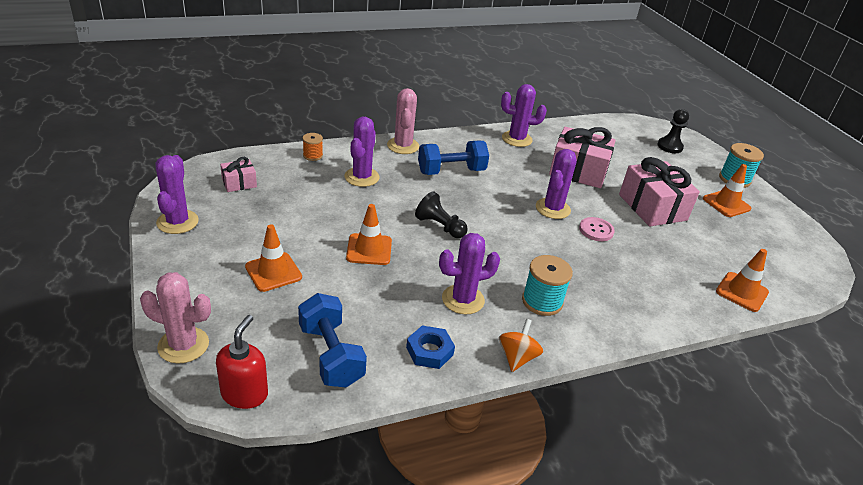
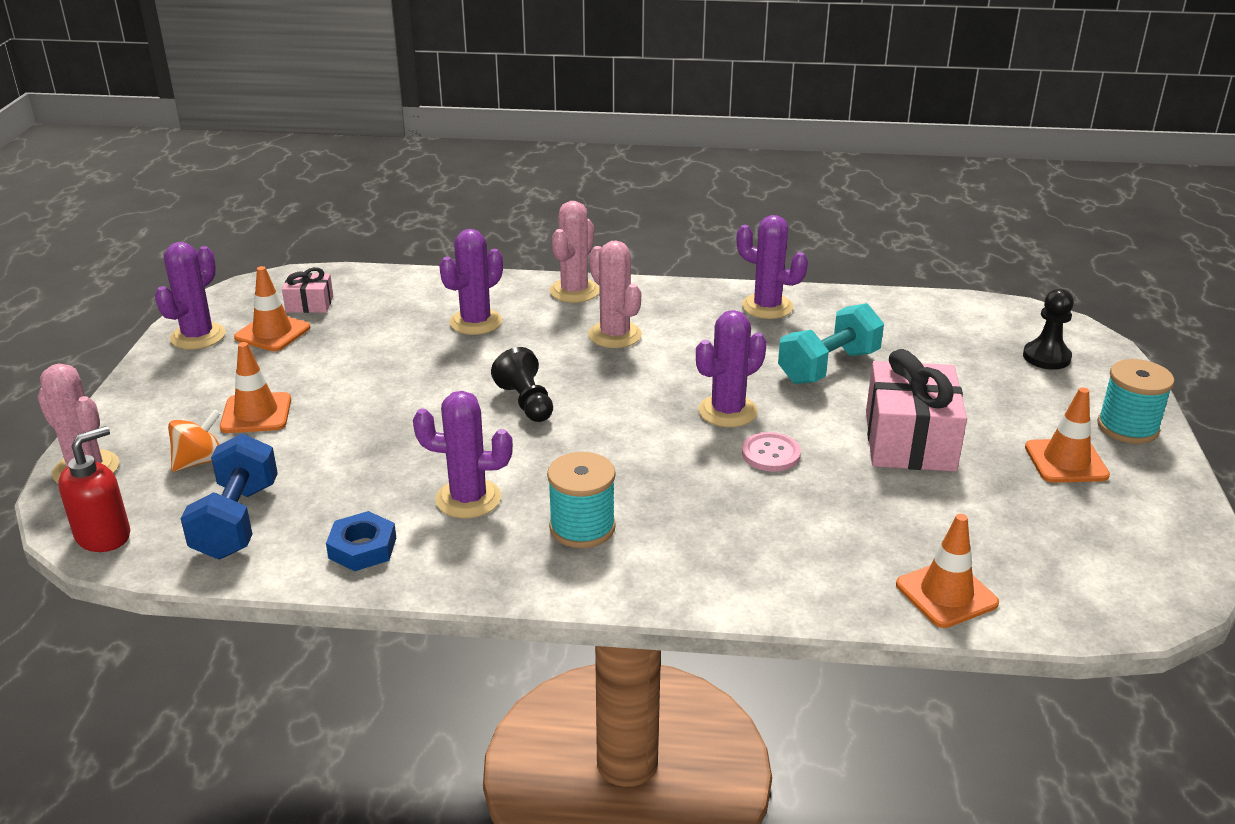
camera: 30 degrees right, 5 degrees down
(313, 155) = (434, 285): orange spool -> none
(369, 249) = (400, 412): orange traffic cone -> orange traffic cone (272, 333)
(451, 171) = (615, 335): blue dumbbell -> pink cactus
(517, 357) = (473, 586): orange spinning top -> orange spinning top (199, 461)
(578, 171) = (828, 367): pink gift -> turquoise dumbbell

